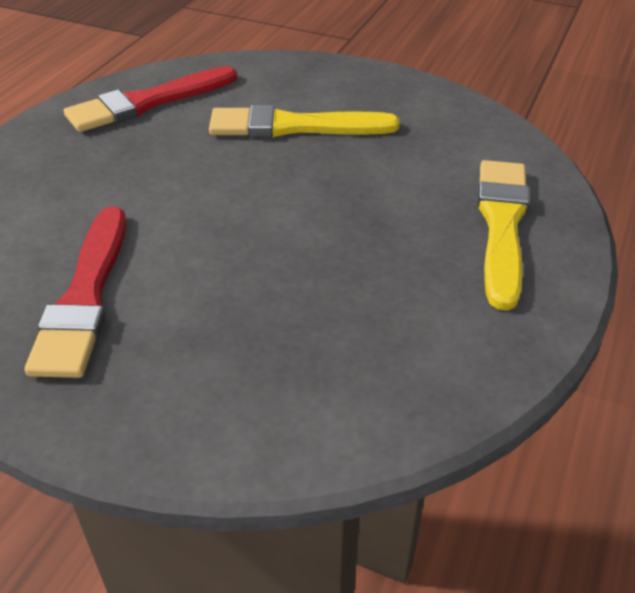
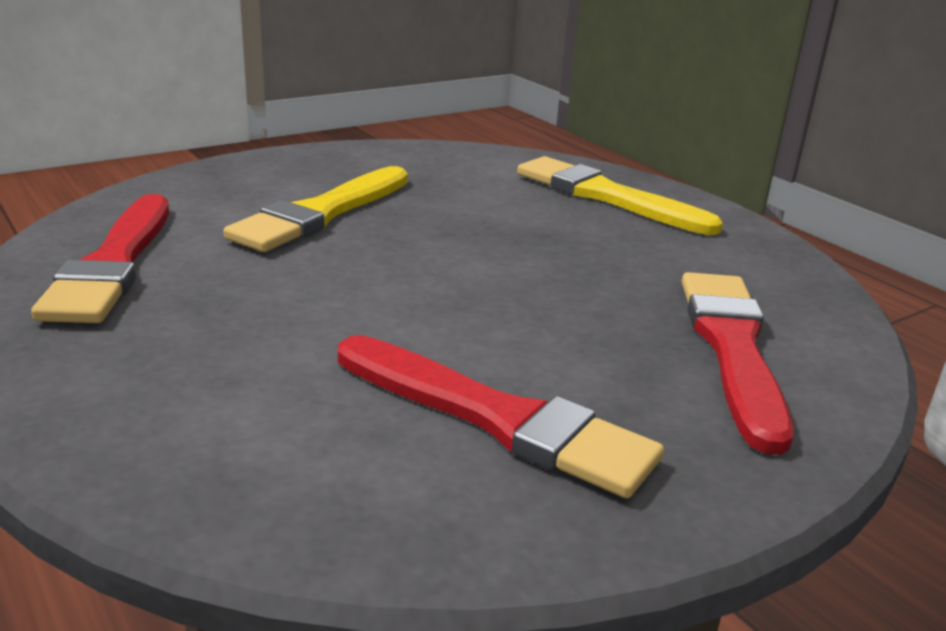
camera: 60 degrees left, 15 degrees down
(272, 374) = (732, 348): none -> red brush

